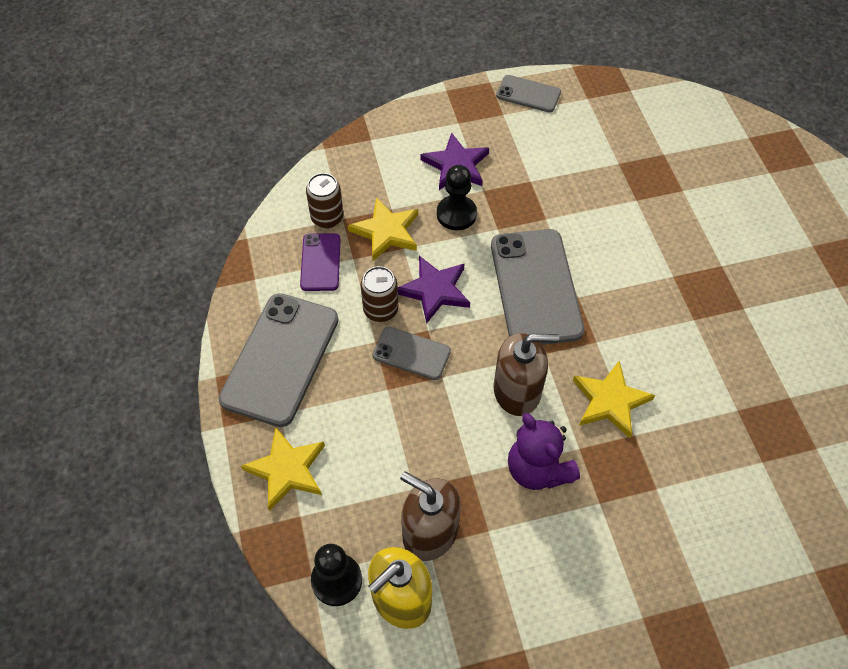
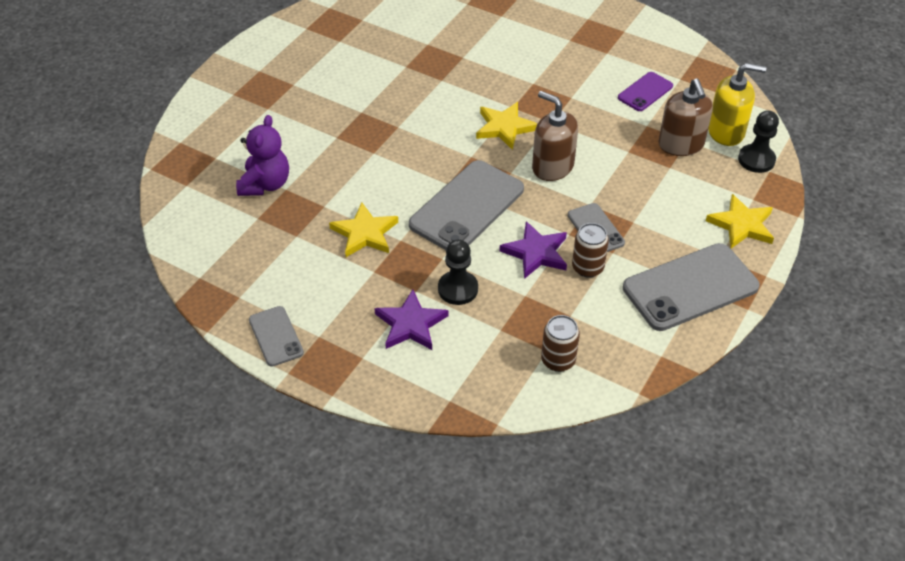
camera: 135 degrees left, 10 degrees down
(320, 262) = (598, 330): purple phone -> purple phone (645, 92)
(386, 231) = (524, 315): yellow star -> yellow star (365, 233)
(537, 469) = (587, 129): purple teddy bear -> purple teddy bear (265, 184)

